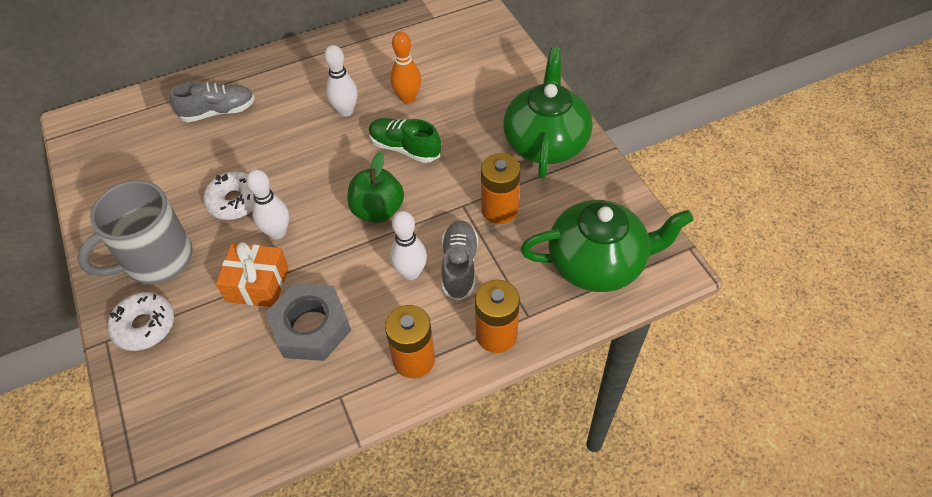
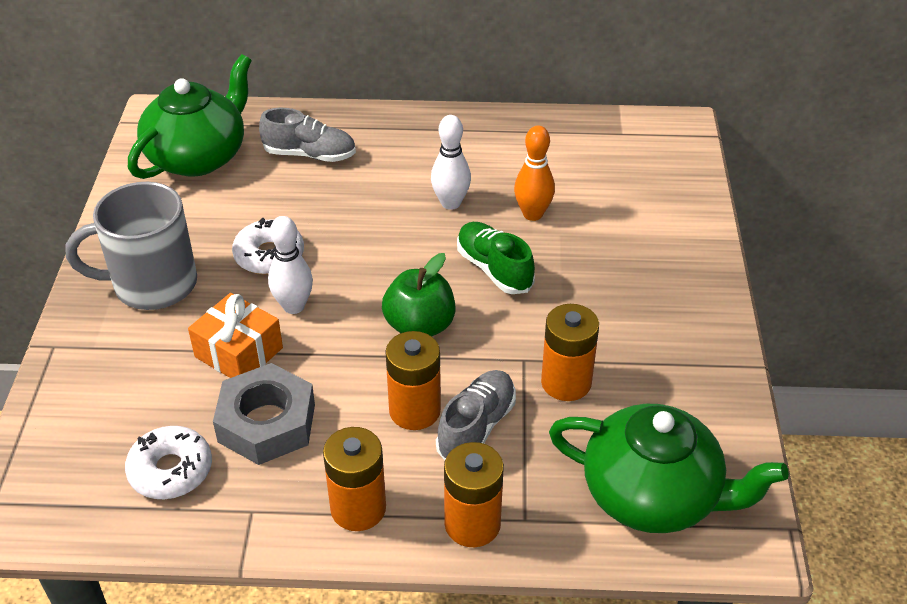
camera: 25 degrees right, 10 degrees down
(144, 326) = (99, 347): white donut -> white donut (171, 470)
(411, 273) = (414, 410): white bowling pin -> orange battery
(546, 142) = (674, 326): green teapot -> green teapot (198, 157)

